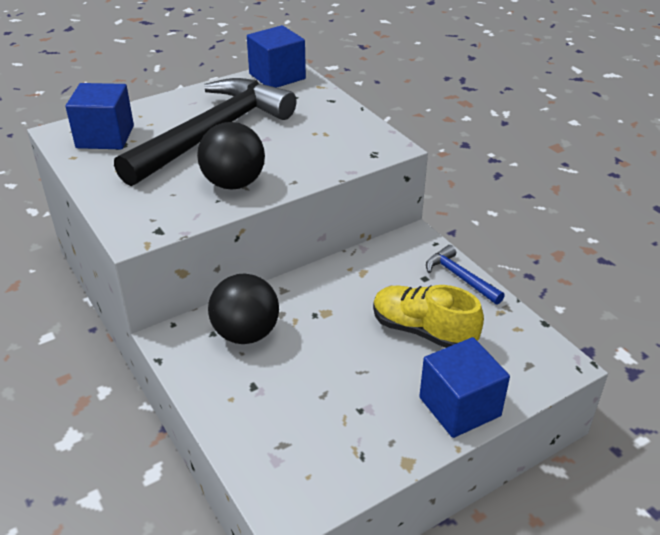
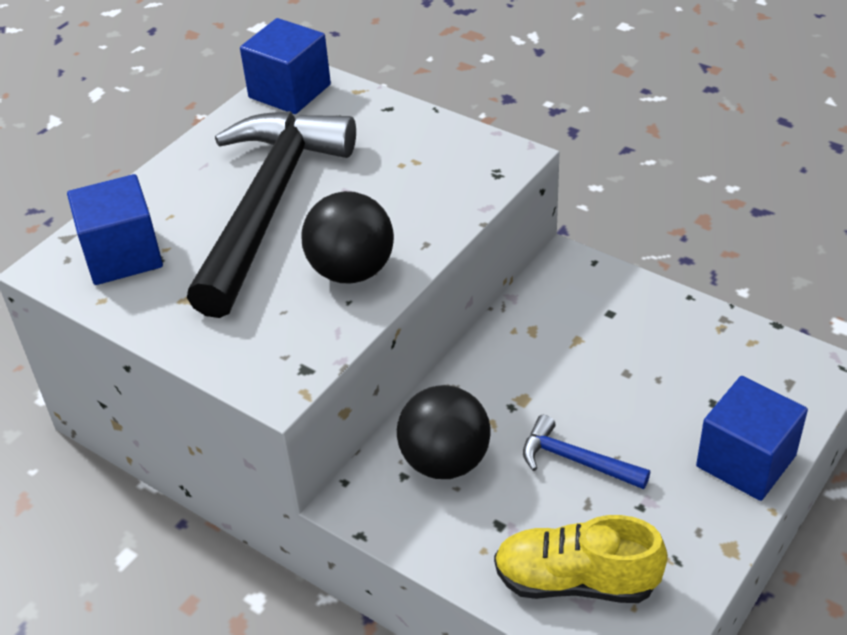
camera: 20 degrees left, 5 degrees up
(423, 331) = (650, 382): yellow shoe -> yellow shoe (575, 581)
(460, 277) = (649, 298): blue hammer -> blue hammer (575, 460)

